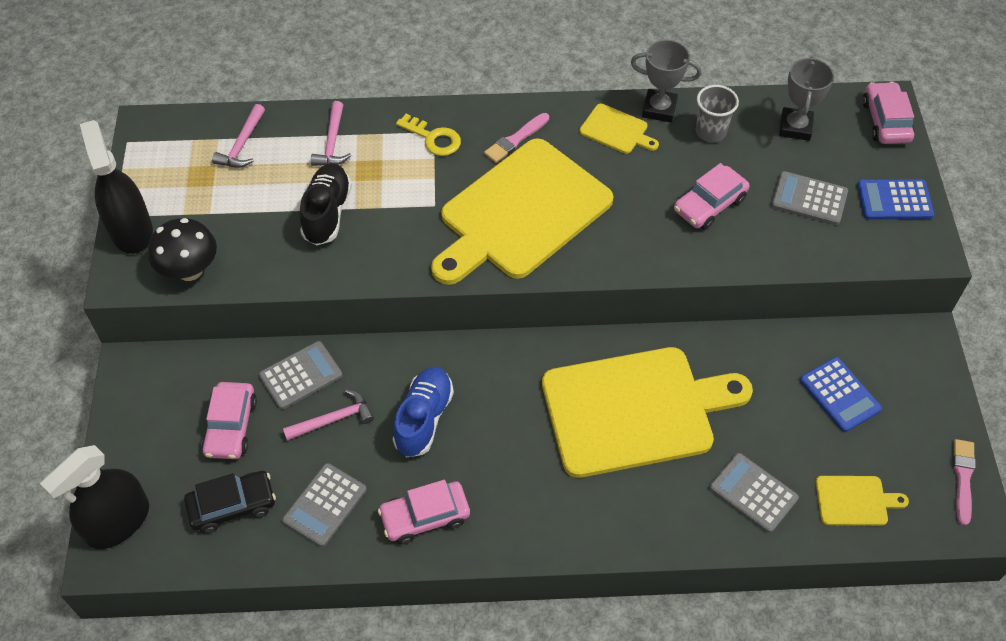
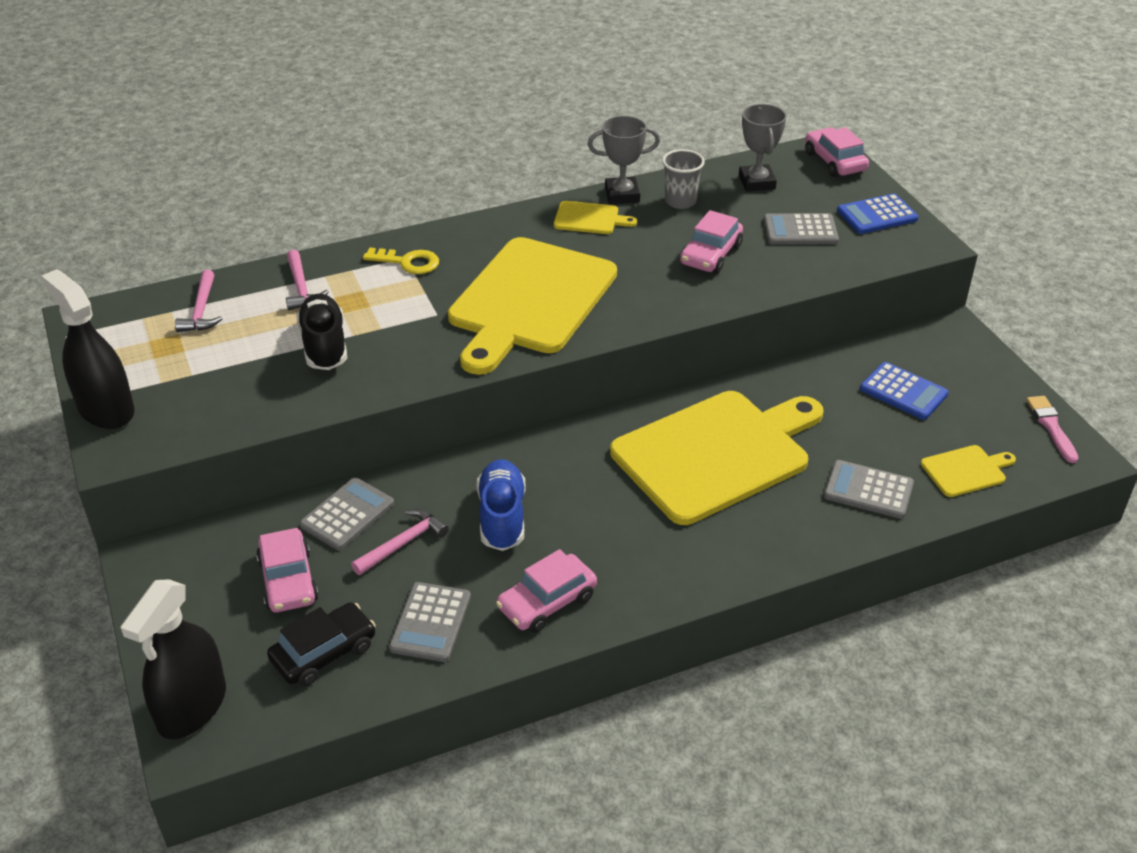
camera: 20 degrees left, 15 degrees down
(190, 270) = (192, 428): black mushroom -> none
(515, 139) = (493, 246): pink brush -> none

